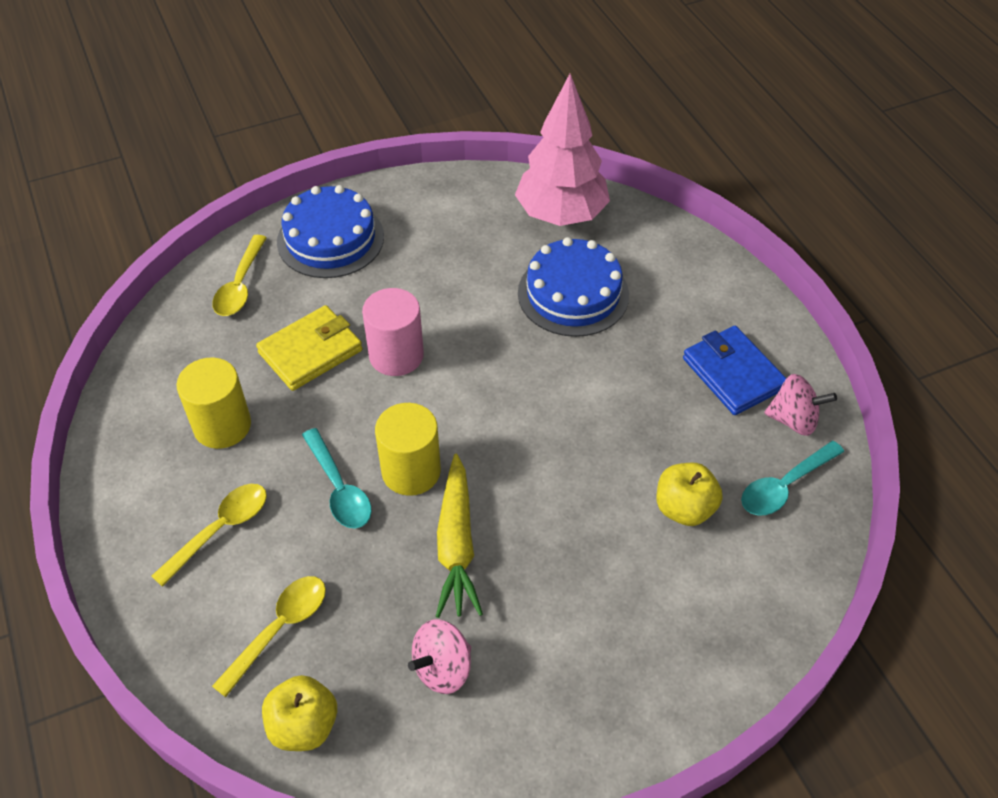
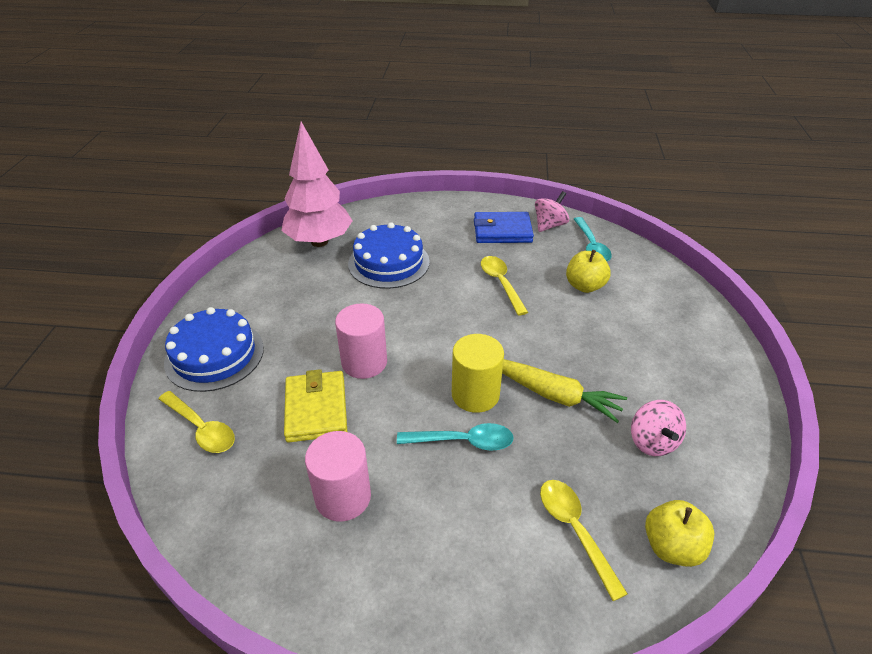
camera: 60 degrees left, 10 degrees down
(220, 529) = (452, 538): yellow spoon -> yellow spoon (501, 283)
(222, 425) = (343, 497): yellow cylinder -> pink cylinder

